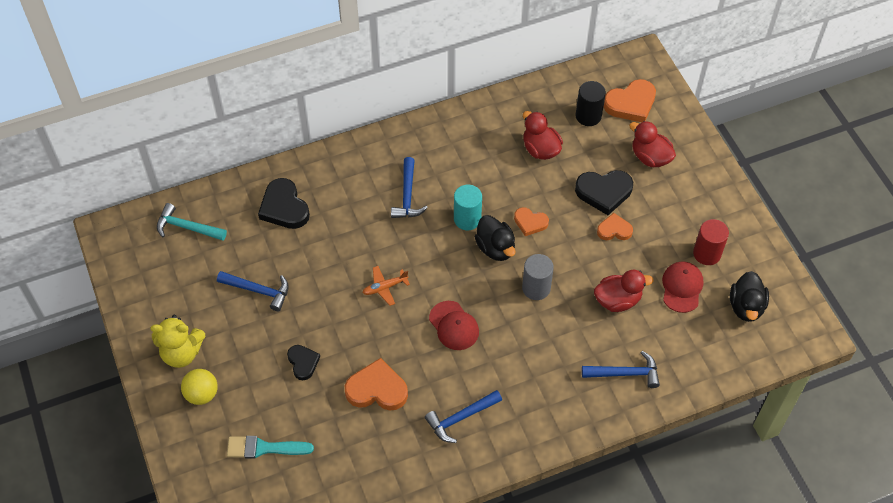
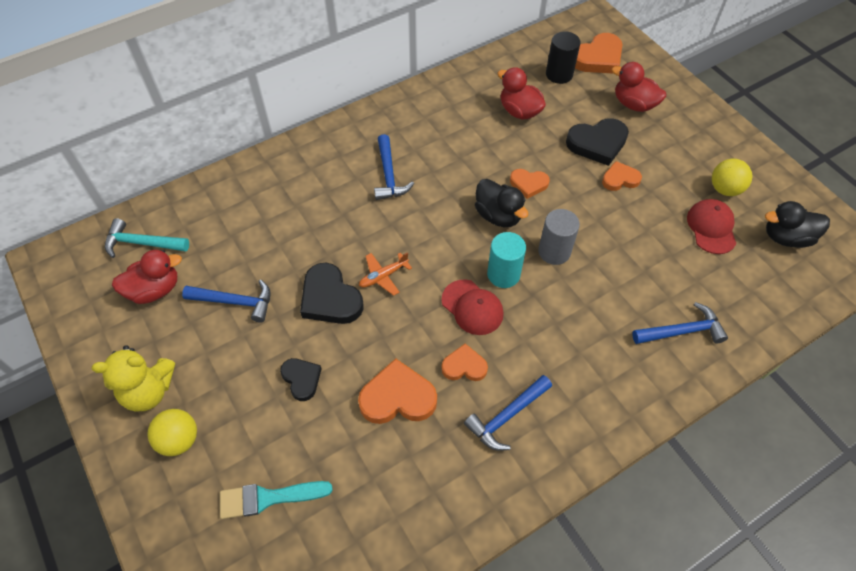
camera: 10 degrees left, 0 degrees up
(284, 207) = (253, 206): black heart -> black heart (330, 298)
(436, 373) = (464, 366): none -> orange heart
(467, 219) = (459, 190): turquoise cylinder -> turquoise cylinder (503, 274)
(617, 300) = (647, 251): red duck -> red duck (155, 290)
(707, 253) = (725, 189): red cylinder -> yellow ball
(746, 307) = (786, 237): black duck -> black duck turned 90 degrees clockwise

